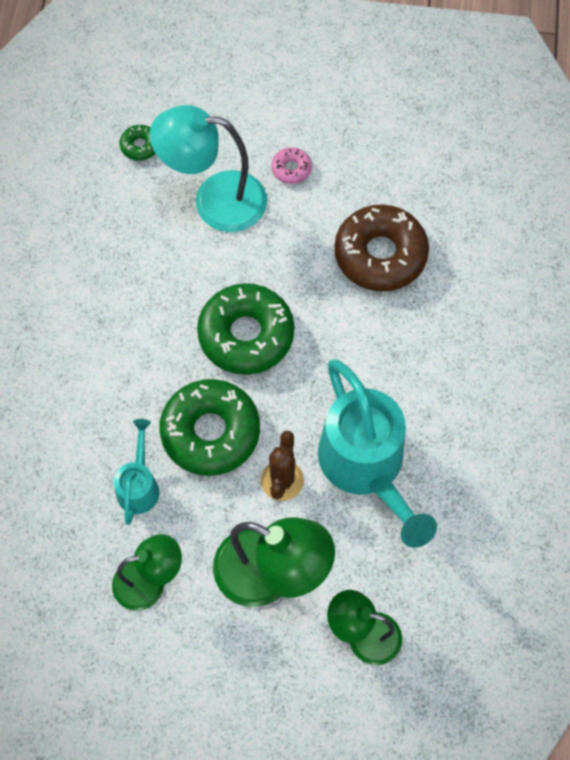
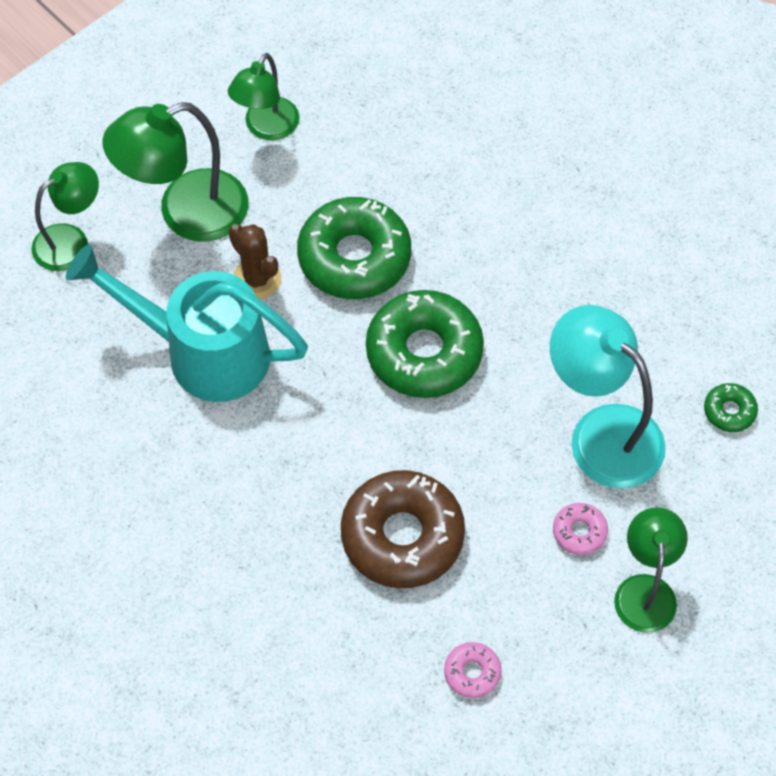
camera: 130 degrees right, 5 degrees down
(139, 486) = (357, 173): turquoise watering can -> none
(215, 200) = (601, 432): turquoise lamp -> turquoise lamp turned 90 degrees counterclockwise
(296, 116) = (645, 590): none -> green lamp
(425, 163) = (472, 673): none -> pink donut

